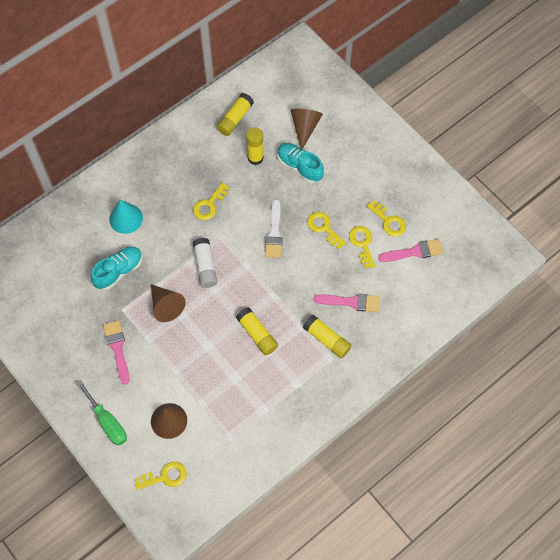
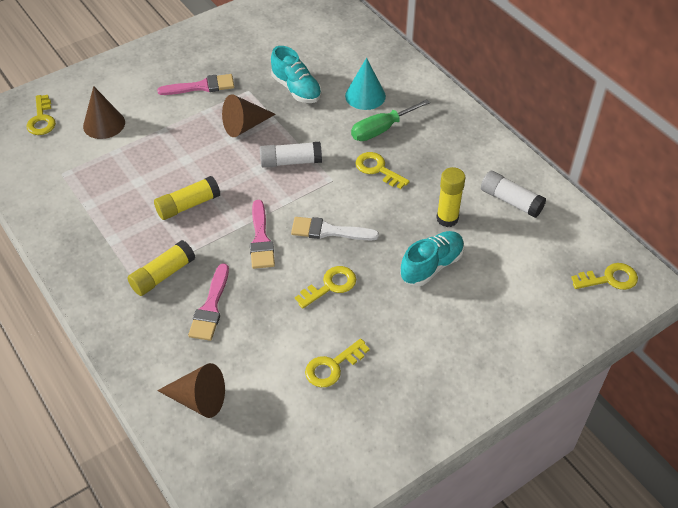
camera: 95 degrees right, 15 degrees down
(107, 422) = (119, 78): green screwdriver -> green screwdriver (381, 129)
(235, 119) = (510, 201): yellow glue stick -> white glue stick
(305, 128) = (498, 277): brown cone -> brown cone (198, 399)
(362, 244) = (299, 329): yellow key -> yellow key (609, 279)
(414, 252) = (276, 395): pink brush -> pink brush (261, 239)

